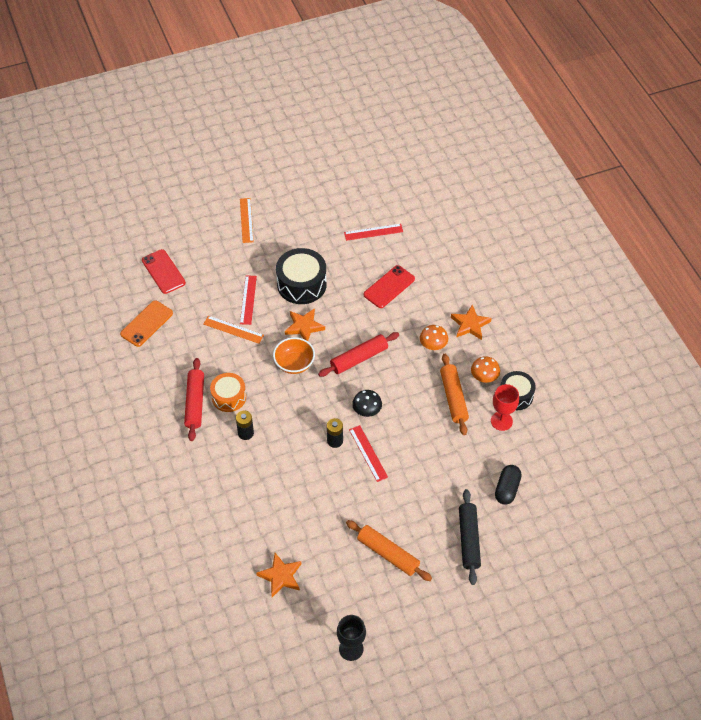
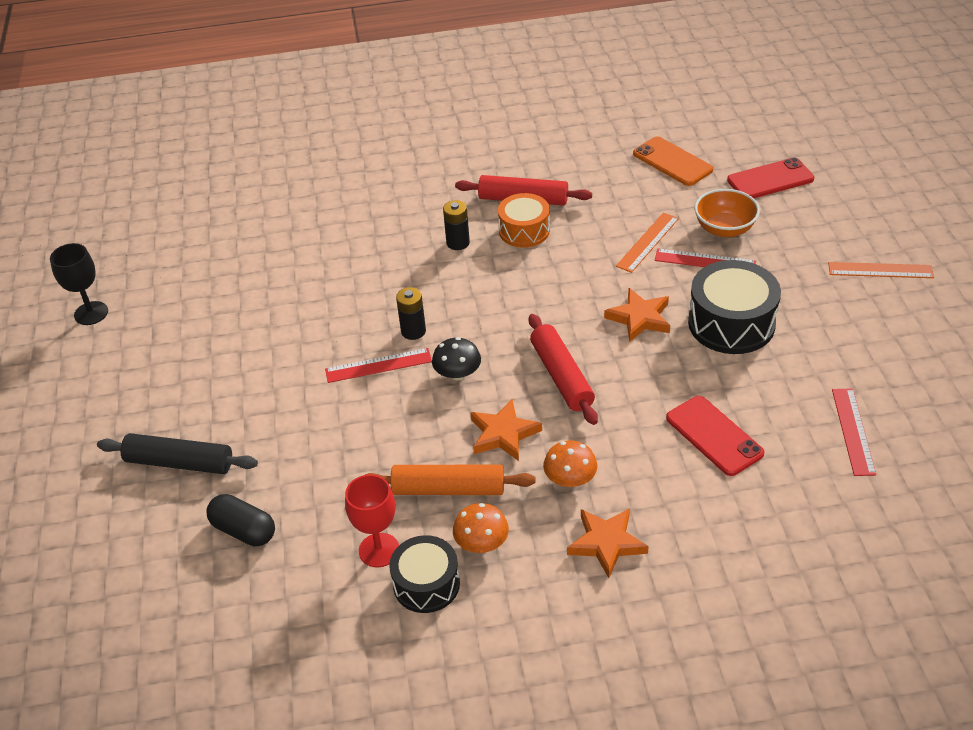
camera: 105 degrees right, 10 degrees down
(280, 576) = (225, 259): orange star -> orange star (503, 434)
(294, 364) = (568, 301): orange bowl -> orange bowl (724, 229)
(388, 554) = (204, 366): orange rolling pin -> none

